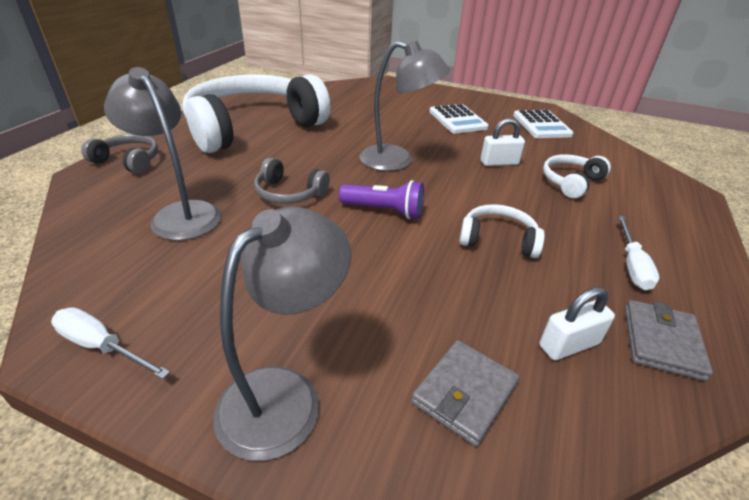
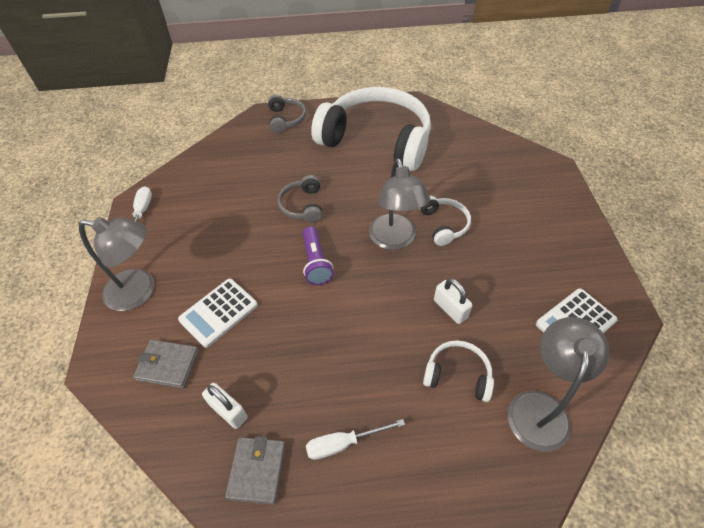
camera: 65 degrees right, 15 degrees up
(180, 214) = (249, 174): grey lamp -> grey lamp (540, 407)
(457, 120) = (515, 250): white calculator -> white calculator (218, 312)
(498, 239) = (322, 341): white headphones -> white headphones (444, 224)
(661, 342) = (257, 471): grey wallet -> grey wallet turned 75 degrees counterclockwise

